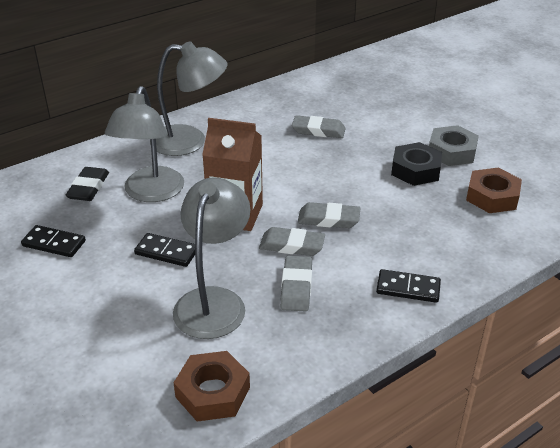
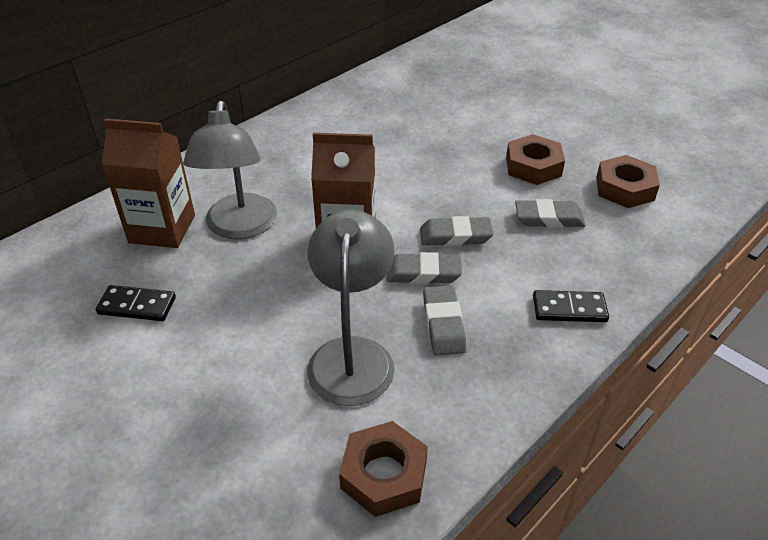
camera: 10 degrees left, 5 degrees up
(88, 187) = (162, 229): black eraser -> brown carton
(166, 252) = (278, 299): black domino -> none
(190, 141) = (269, 159): grey lamp -> none
(318, 130) = (412, 131): grey eraser -> grey eraser (549, 218)
(415, 170) = (533, 166): black nut -> brown nut
(452, 152) = (565, 141): grey nut -> none

